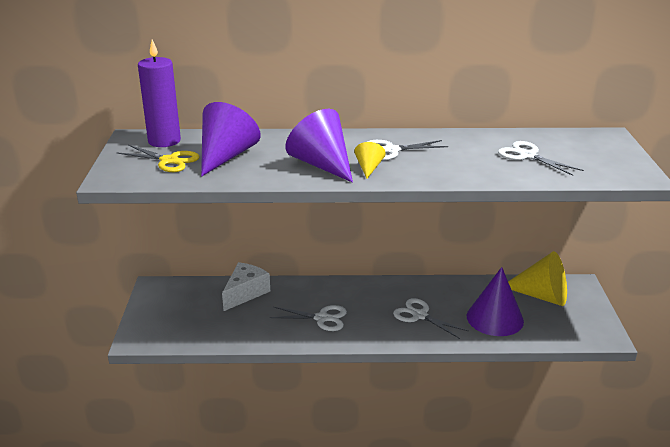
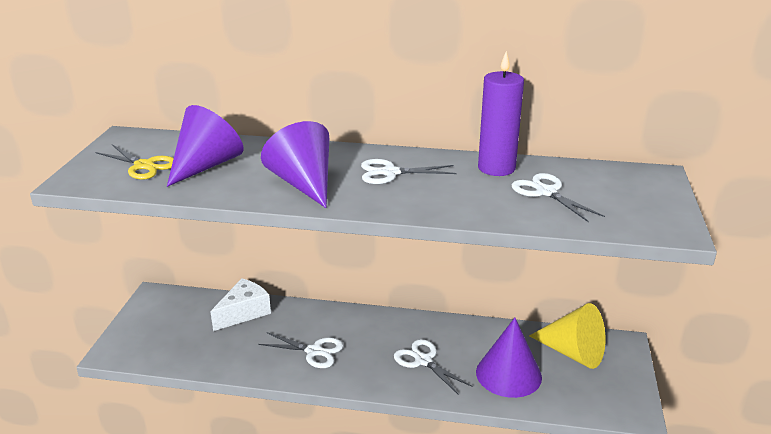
camera: 10 degrees right, 0 degrees up
(164, 141) = (152, 143): purple candle -> purple candle (496, 168)
(369, 168) = (353, 192): yellow cone -> none

